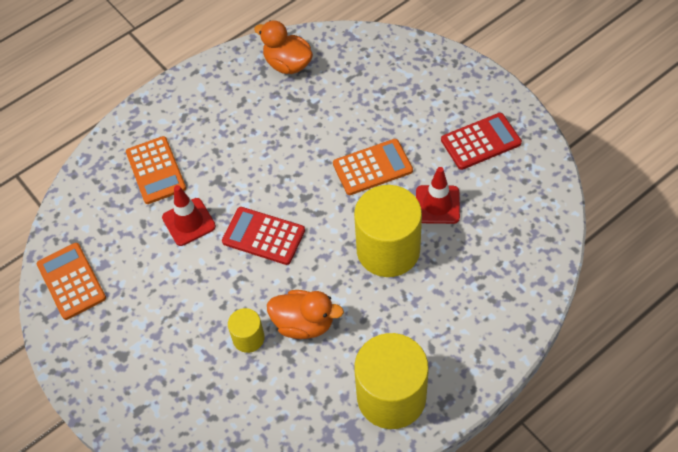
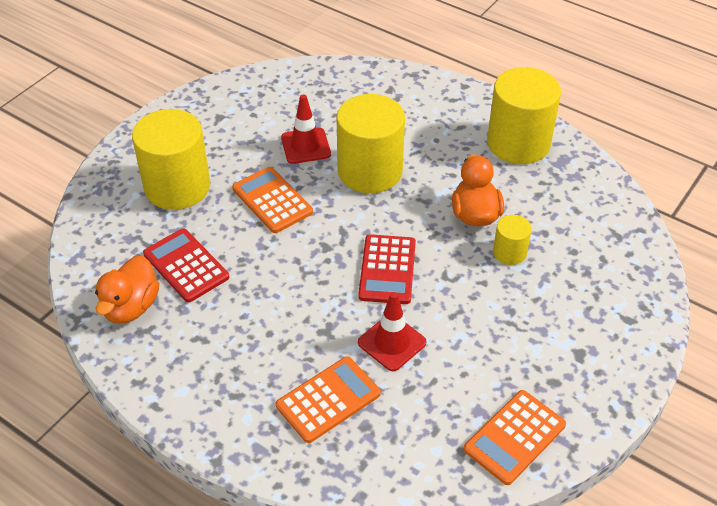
camera: 110 degrees left, 10 degrees down
(409, 103) = (177, 187): none -> yellow cylinder
(480, 141) = (220, 128): red calculator -> red calculator (186, 266)

